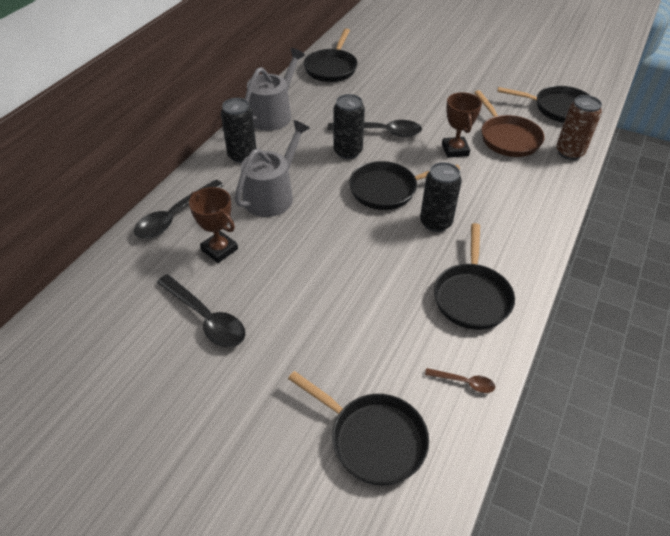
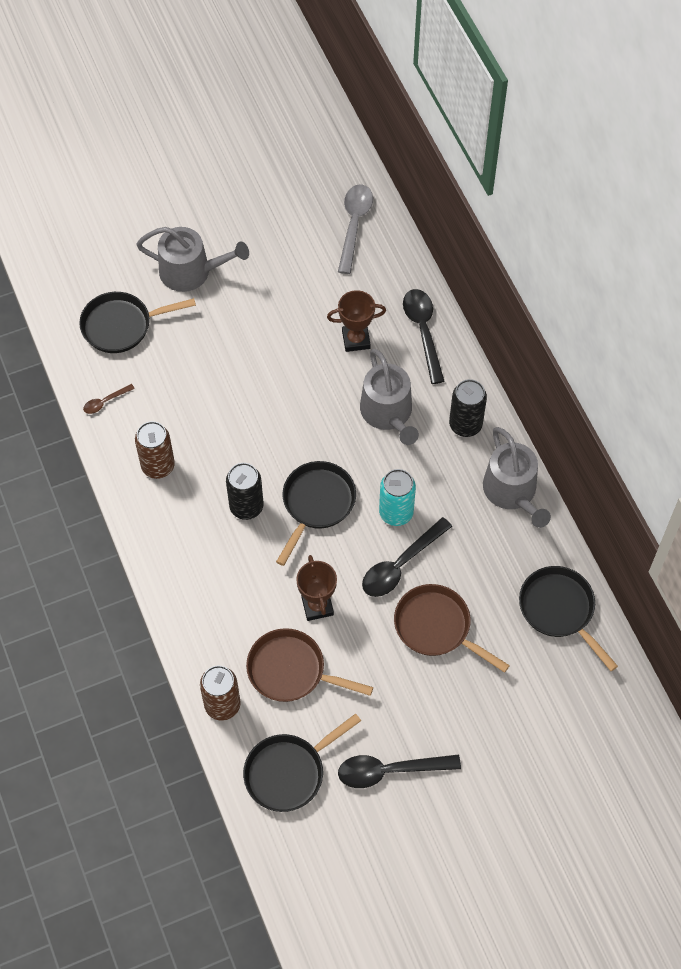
camera: 130 degrees right, 15 degrees up
(80, 326) = (354, 225): none -> grey spoon
(206, 318) = (294, 295): black spoon -> black spoon (389, 771)
(248, 425) = (191, 271): none -> grey watering can
(348, 152) = (396, 513): black can -> turquoise can
(401, 101) = (436, 627): none -> brown pan
(455, 150) = (317, 606): brown trophy -> brown trophy turned 45 degrees clockwise
(472, 296) = (158, 466): black pan -> brown can

